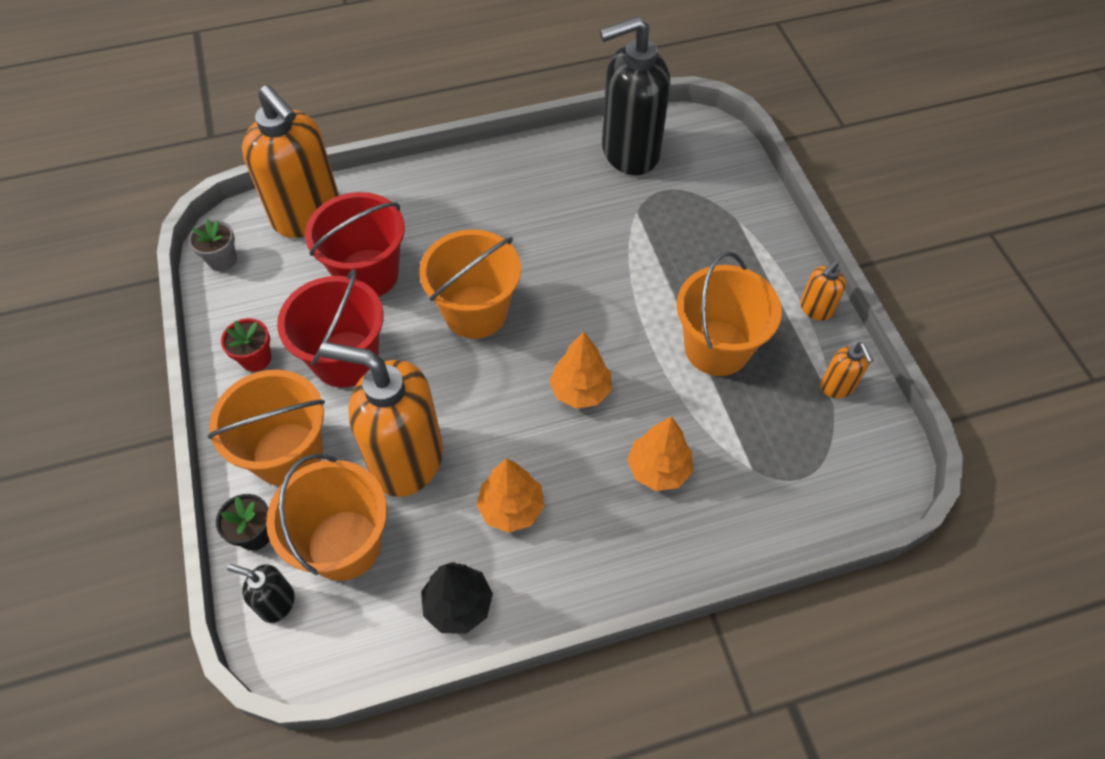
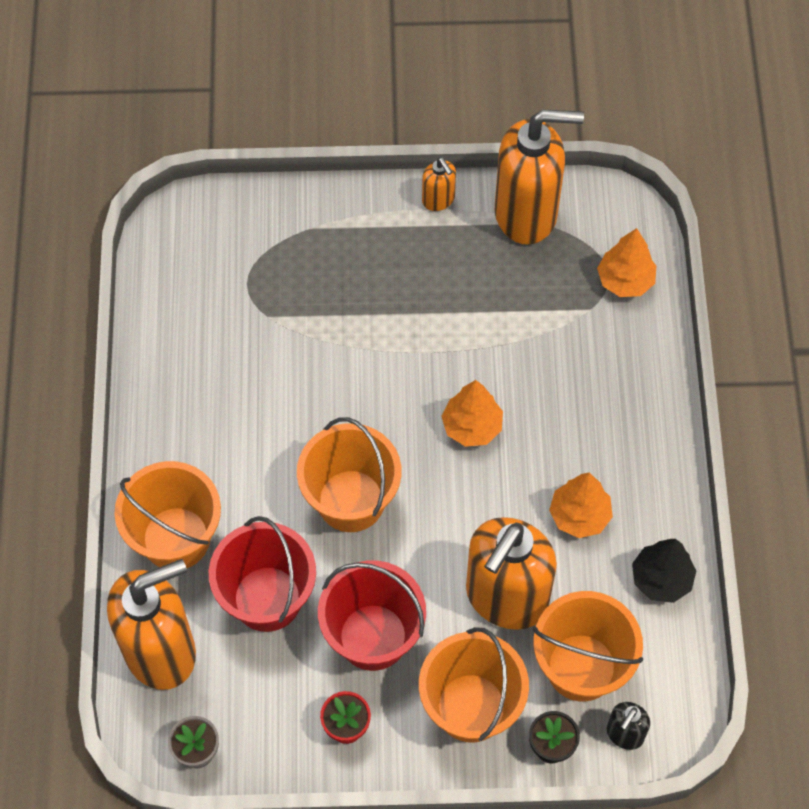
camera: 75 degrees left, 5 degrees up
(629, 152) = (183, 300): black soap dispenser -> none
(658, 469) = (571, 384): orange tree -> orange tree (625, 281)
(716, 348) = (457, 296): orange bucket -> orange bucket (176, 538)
(837, 387) = (526, 213): orange soap dispenser -> orange soap dispenser, size x2.25

